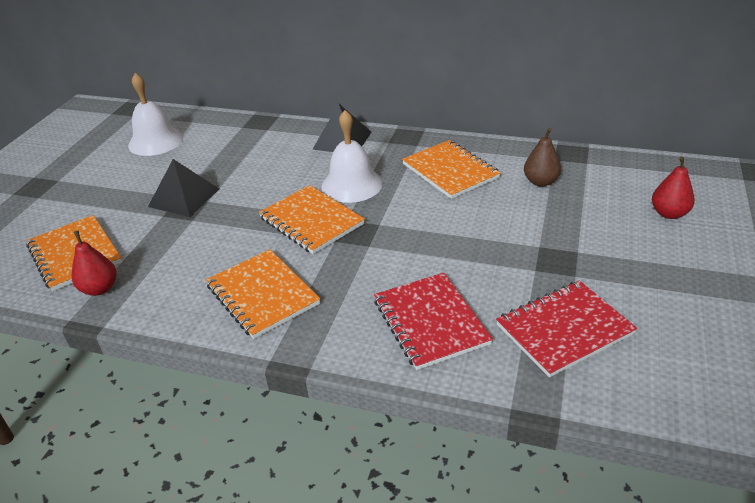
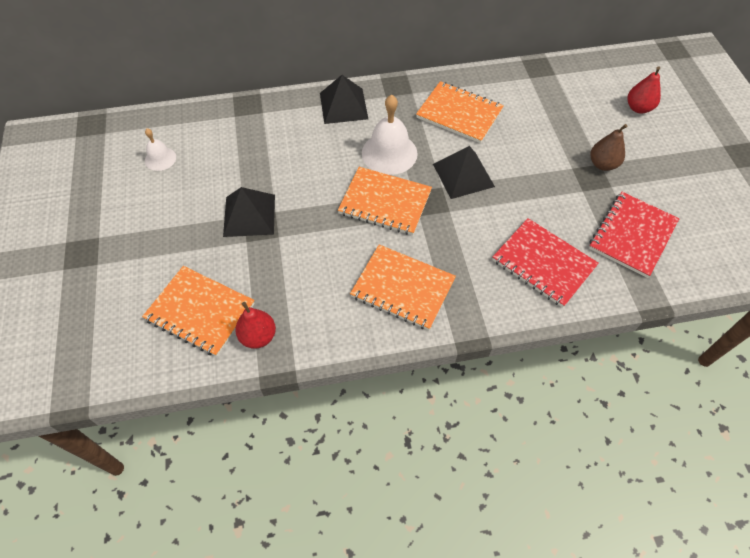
camera: 30 degrees left, 20 degrees up
(156, 141) = (160, 159): white bell -> white bell, size x0.55
(410, 220) = (463, 175): none -> black pyramid
(540, 182) = (534, 104): brown pear -> brown pear (602, 164)

